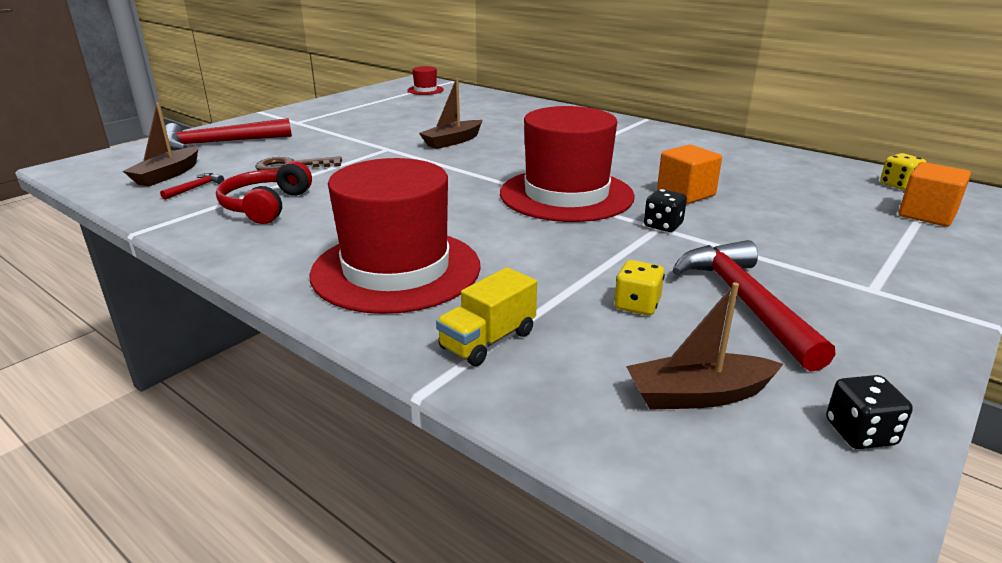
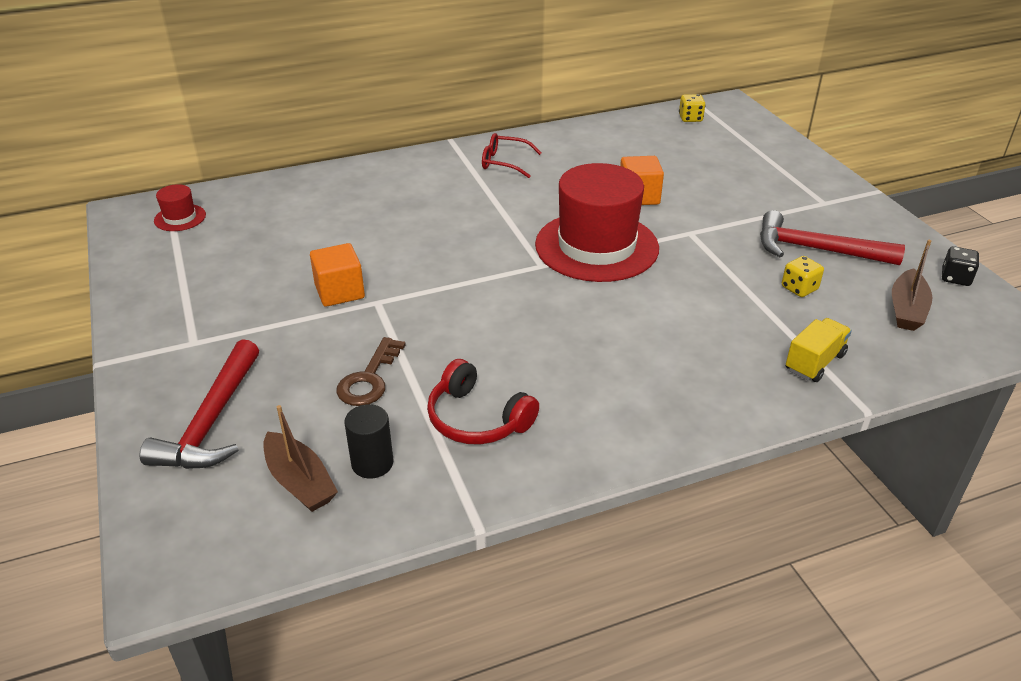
camera: 60 degrees left, 10 degrees up
(195, 188) = (372, 463): red hammer -> black cylinder
(396, 270) = (682, 373): red hat -> none
(452, 141) = (398, 257): brown boat -> none
(488, 340) = (814, 362): yellow truck -> yellow truck turned 120 degrees counterclockwise
(645, 139) = (504, 162): none -> red glasses
(663, 225) = (688, 230): black dice -> none
(926, 215) = (741, 135): orange cube -> orange cube (339, 292)

